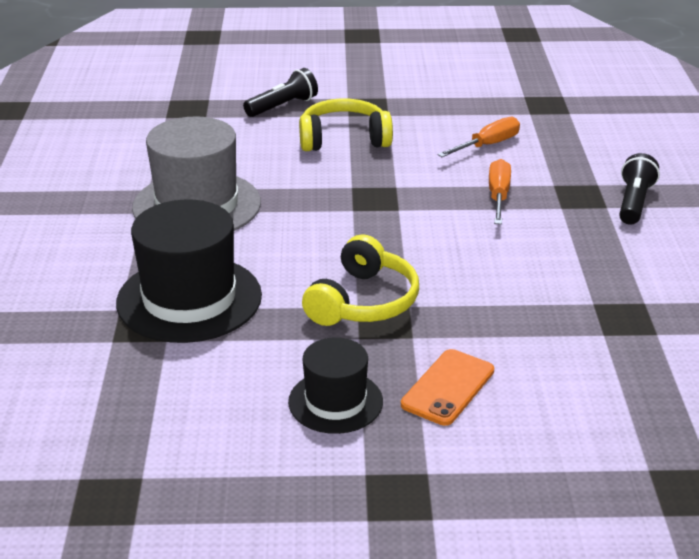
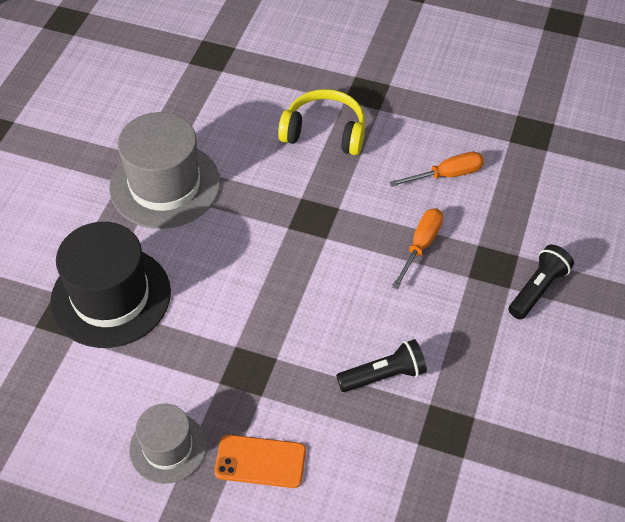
camera: 20 degrees right, 20 degrees up
(283, 106) = (293, 74): black flashlight -> black flashlight (384, 375)
(335, 402) = (168, 447): black hat -> grey hat
(363, 302) = (243, 342): yellow headphones -> none
(448, 387) = (260, 461): orange phone -> orange phone turned 45 degrees clockwise

